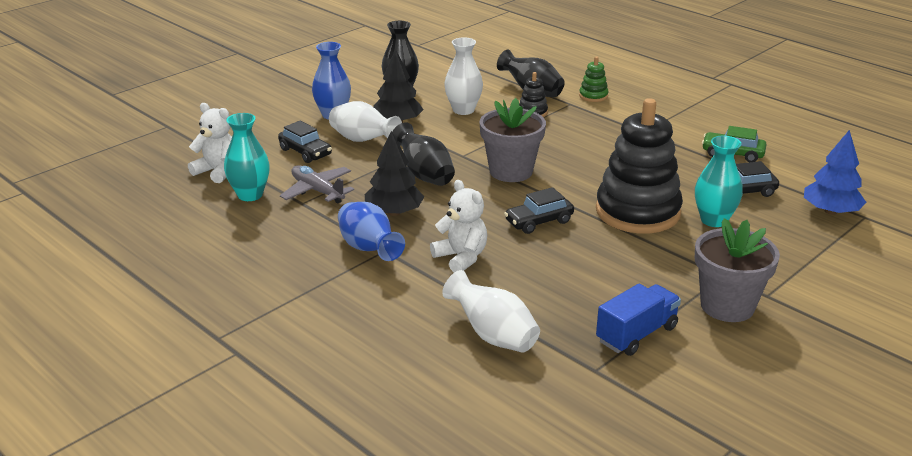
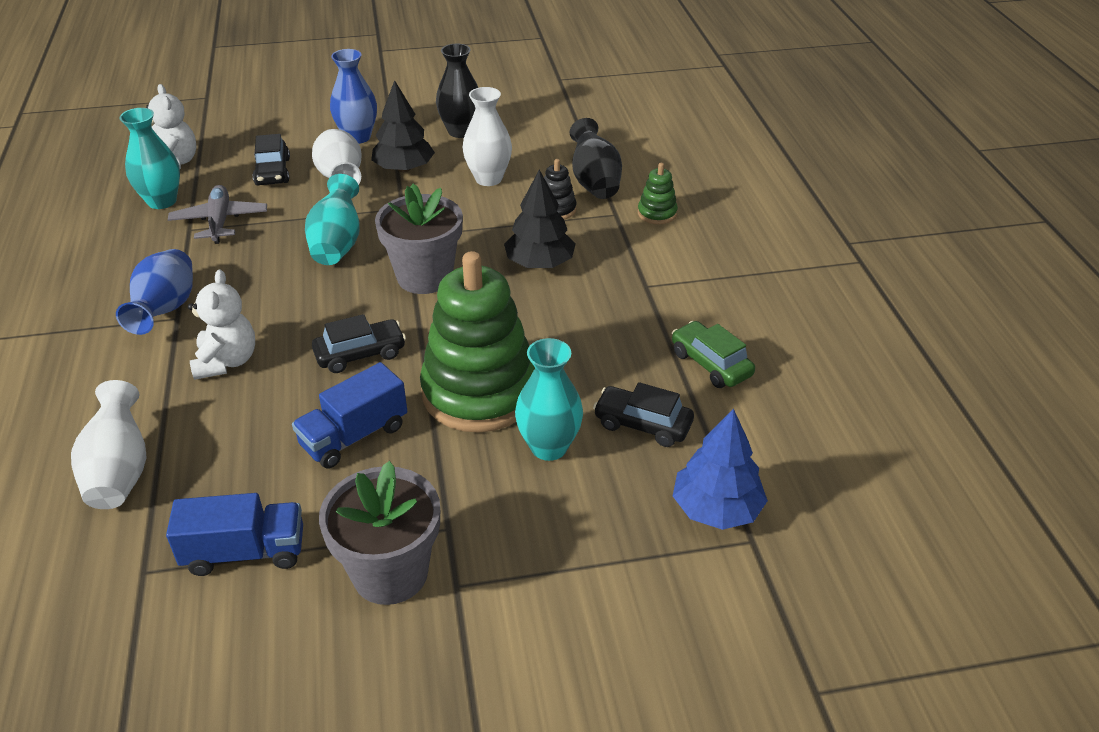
camera: 35 degrees right, 10 degrees up
(394, 212) = (247, 277): black tree -> black tree (540, 263)
(424, 175) = (337, 244): black vase -> turquoise vase
(539, 222) = (360, 354): black car -> black car turned 150 degrees clockwise
(603, 259) = (354, 436): none -> blue truck
(637, 212) = (479, 392): black stacking toy -> green stacking toy

